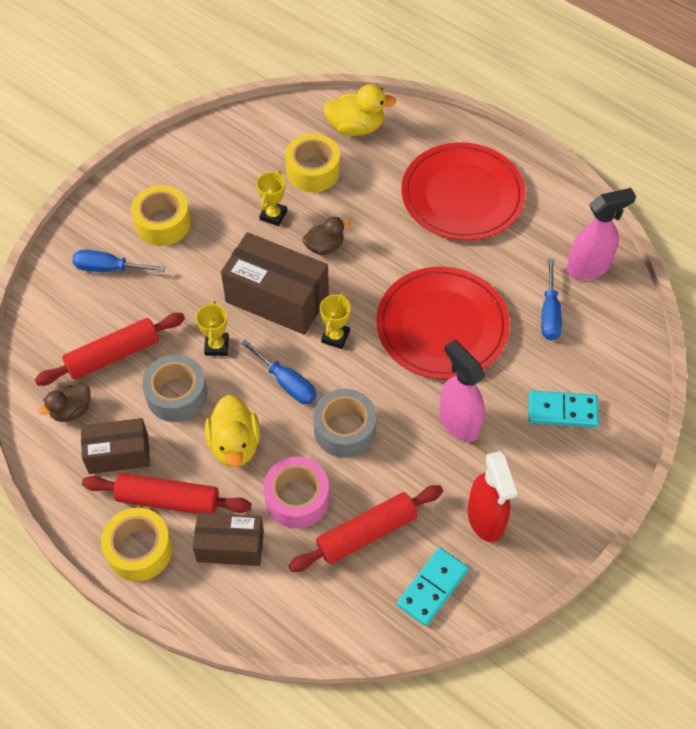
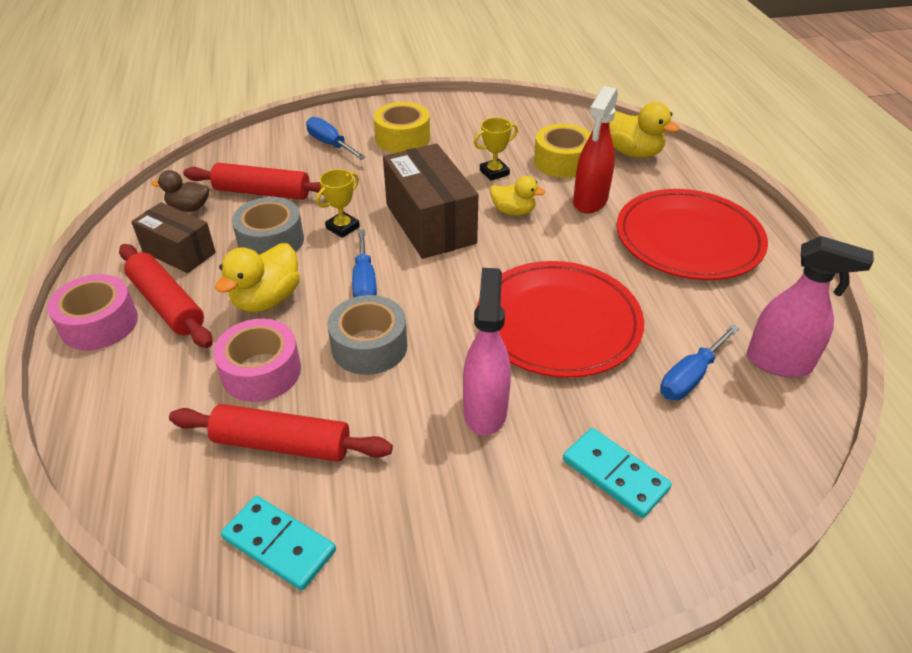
camera: 40 degrees right, 15 degrees down
(139, 550) = (99, 324): yellow tape -> pink tape
(230, 546) = (162, 369): brown box -> none
(324, 246) = (513, 211): brown duck -> yellow duck
(335, 337) = (447, 275): yellow trophy -> none
(432, 587) = (279, 544): turquoise domino -> turquoise domino turned 45 degrees clockwise
(485, 519) = (411, 520): red spray bottle -> red spray bottle (590, 201)

